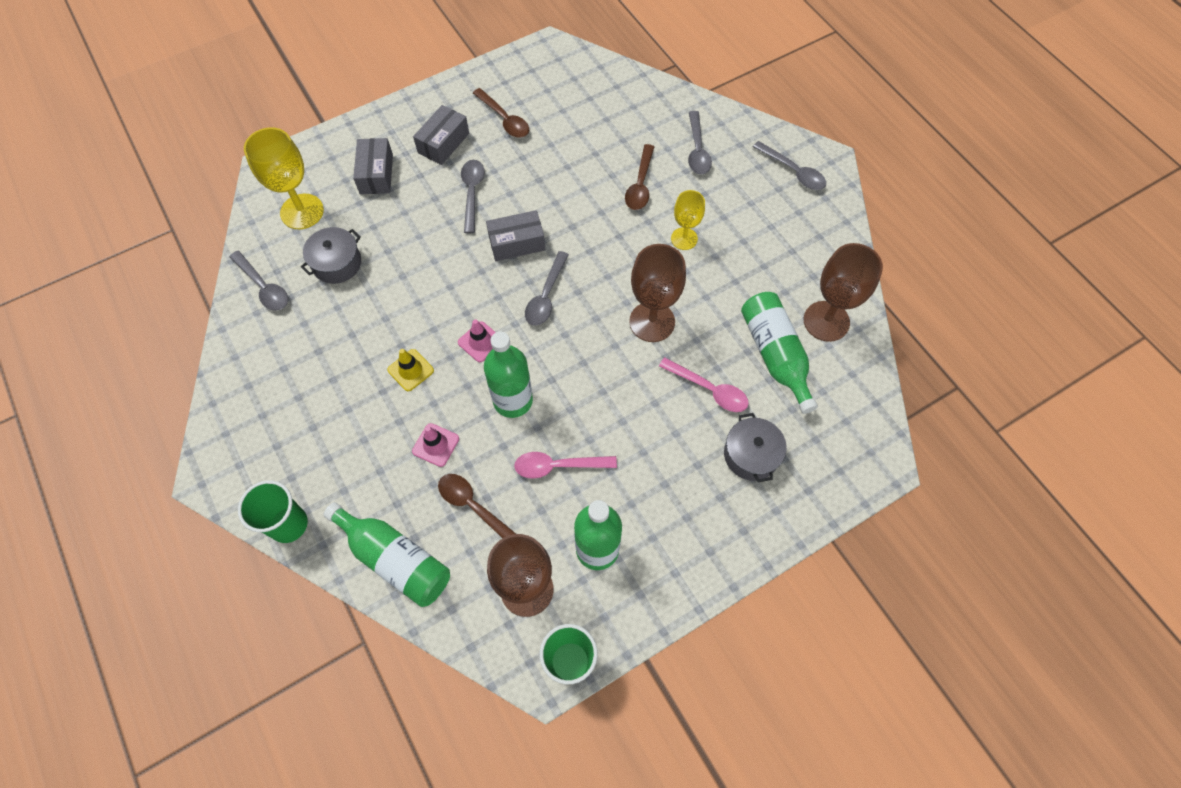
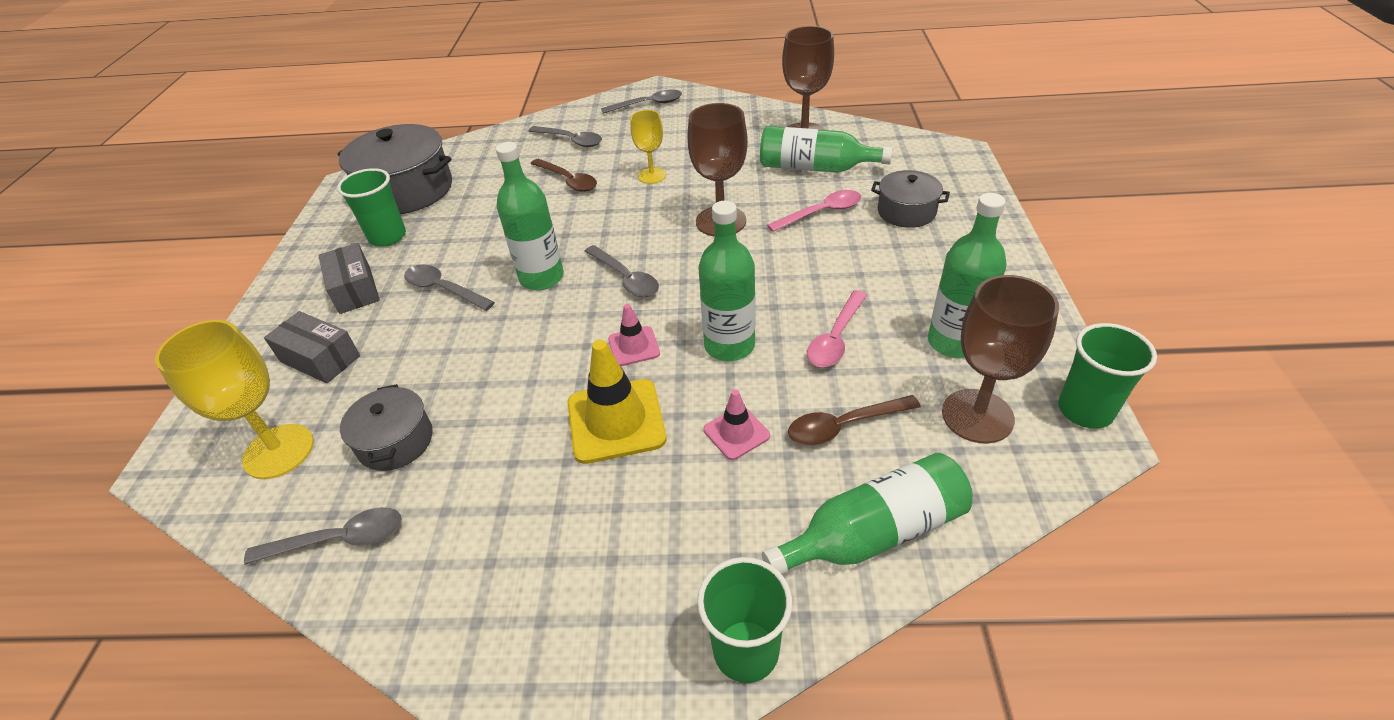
camera: 55 degrees left, 20 degrees down
(410, 370) = (616, 421): yellow traffic cone -> yellow traffic cone, size x1.80
(504, 119) = (387, 237): brown spoon -> green cup
(517, 243) = (541, 278): grey box -> green bottle
(562, 90) = (407, 190): none -> grey pot

